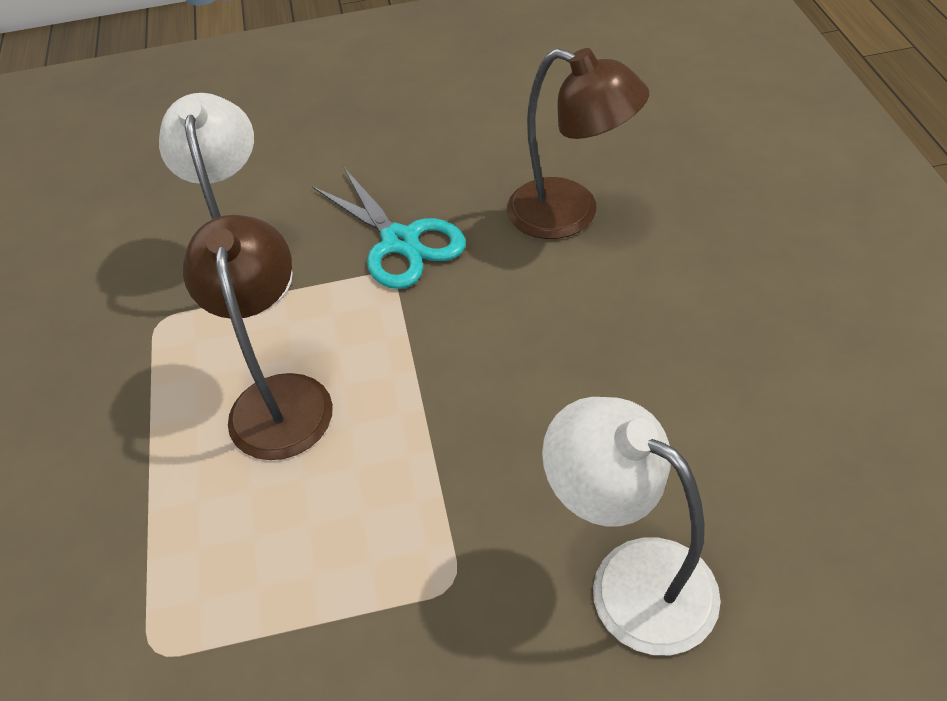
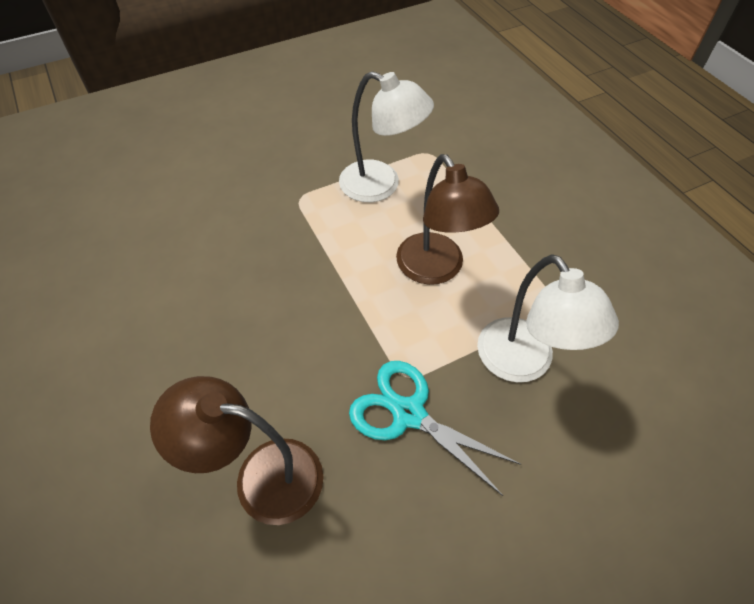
camera: 160 degrees right, 5 degrees up
(631, 578) = (209, 215): white lamp -> white lamp (381, 185)

